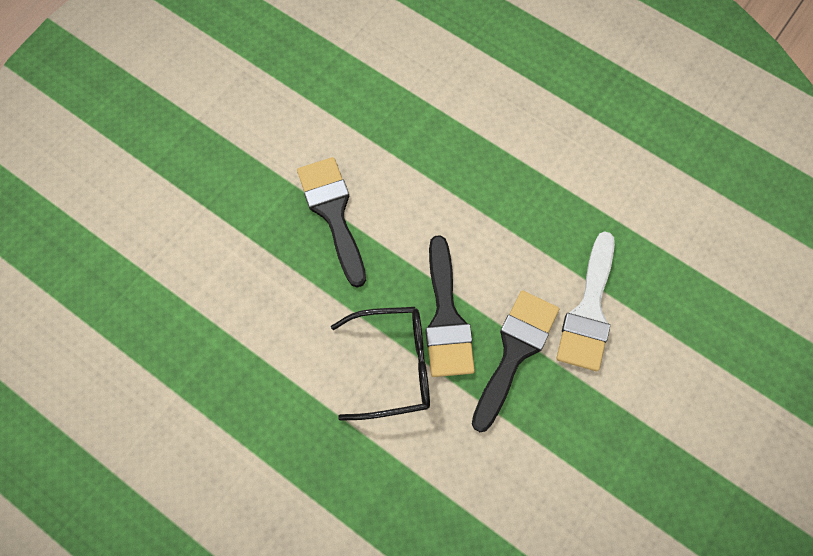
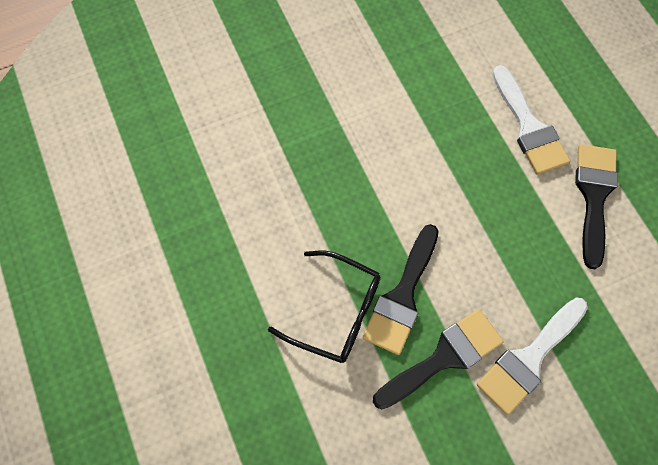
camera: 30 degrees right, 0 degrees up
(333, 213) = (358, 163): black brush -> black brush (593, 196)
(473, 97) = (529, 127): none -> white brush

